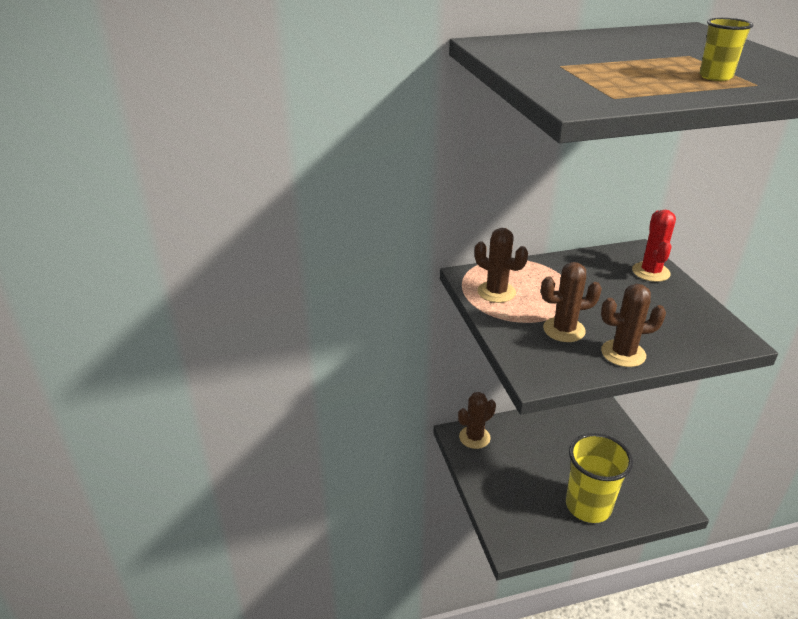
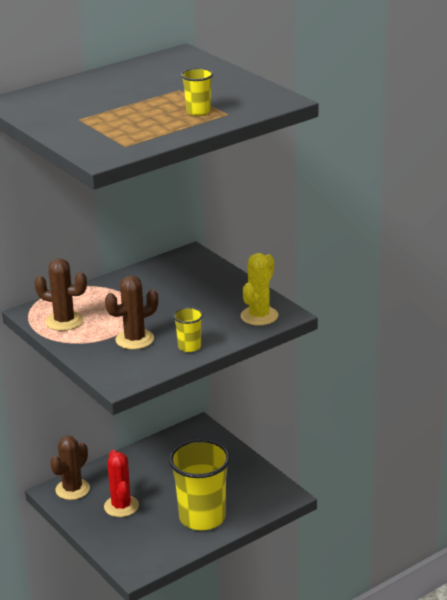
camera: 20 degrees left, 5 degrees down
(623, 353) = (189, 347): brown cactus -> yellow cup
(650, 272) = (204, 272): red cactus -> red cactus (121, 506)
(708, 335) = (259, 316): none -> yellow cactus

